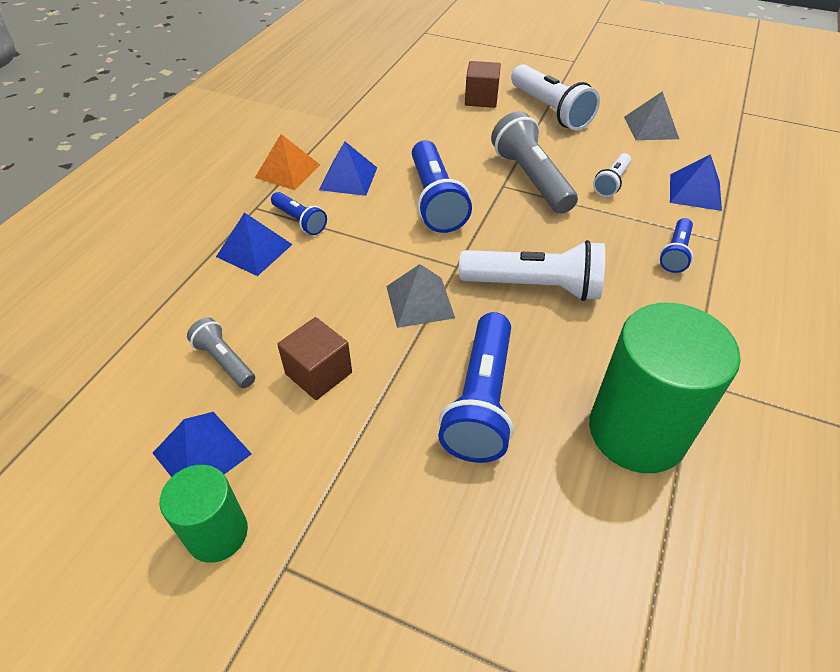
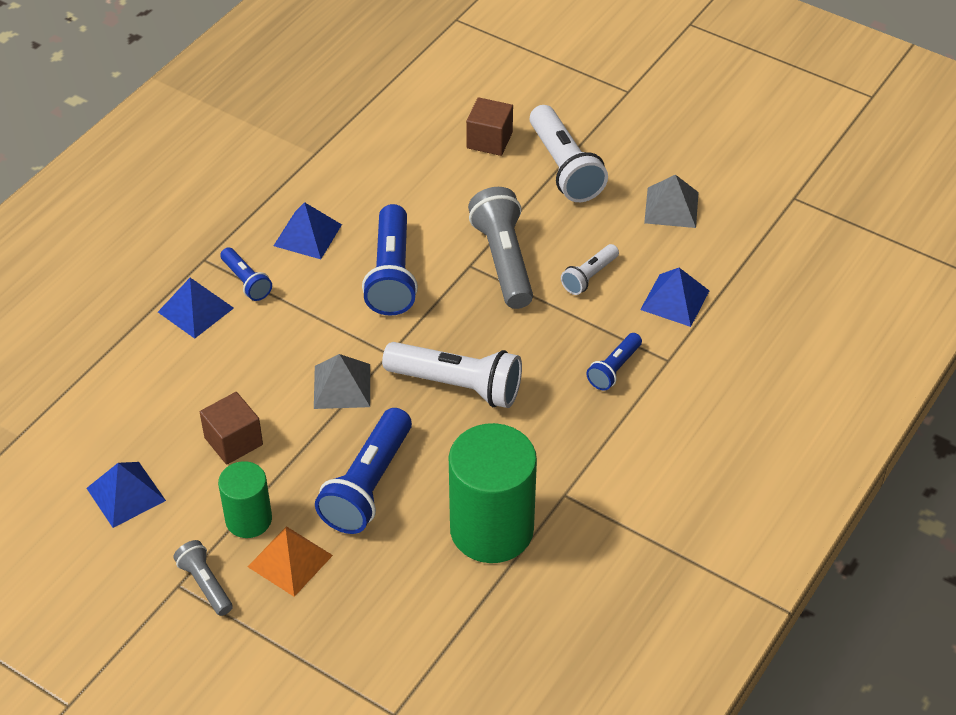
camera: 10 degrees right, 0 degrees up
(217, 533) = (131, 555): green cylinder -> green cylinder (248, 519)
(225, 361) = (153, 419): grey flashlight -> grey flashlight (205, 584)
(287, 171) = (245, 217): orange pyramid -> orange pyramid (290, 561)

